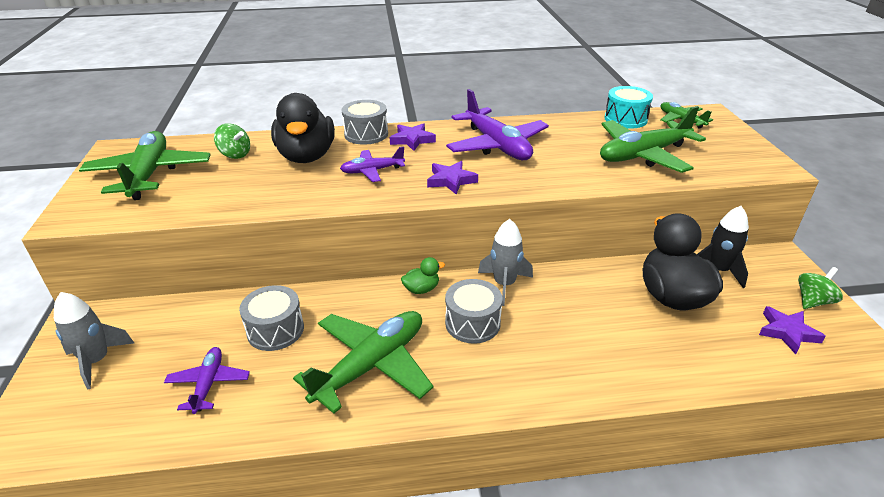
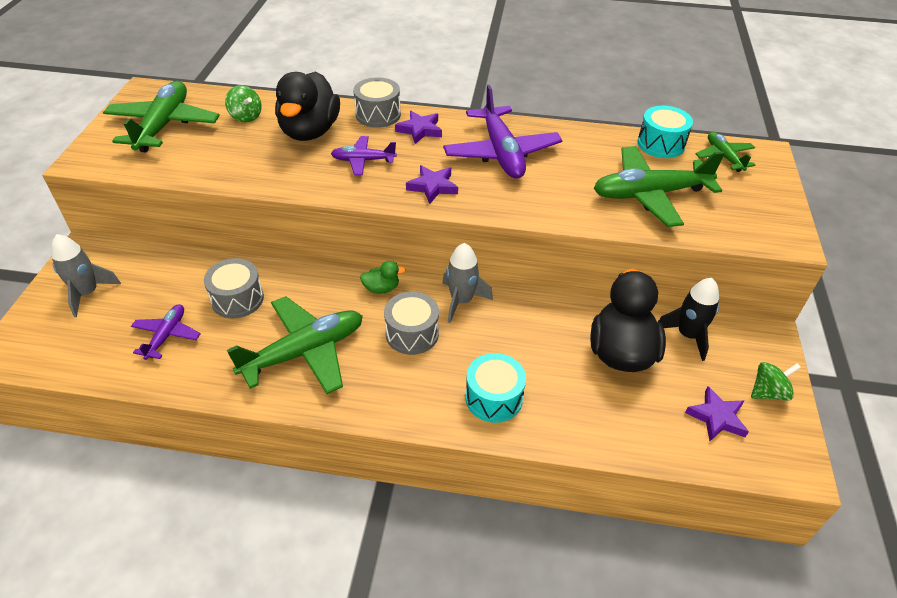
camera: 15 degrees right, 10 degrees up
(583, 363) = (494, 398): none -> turquoise drum

